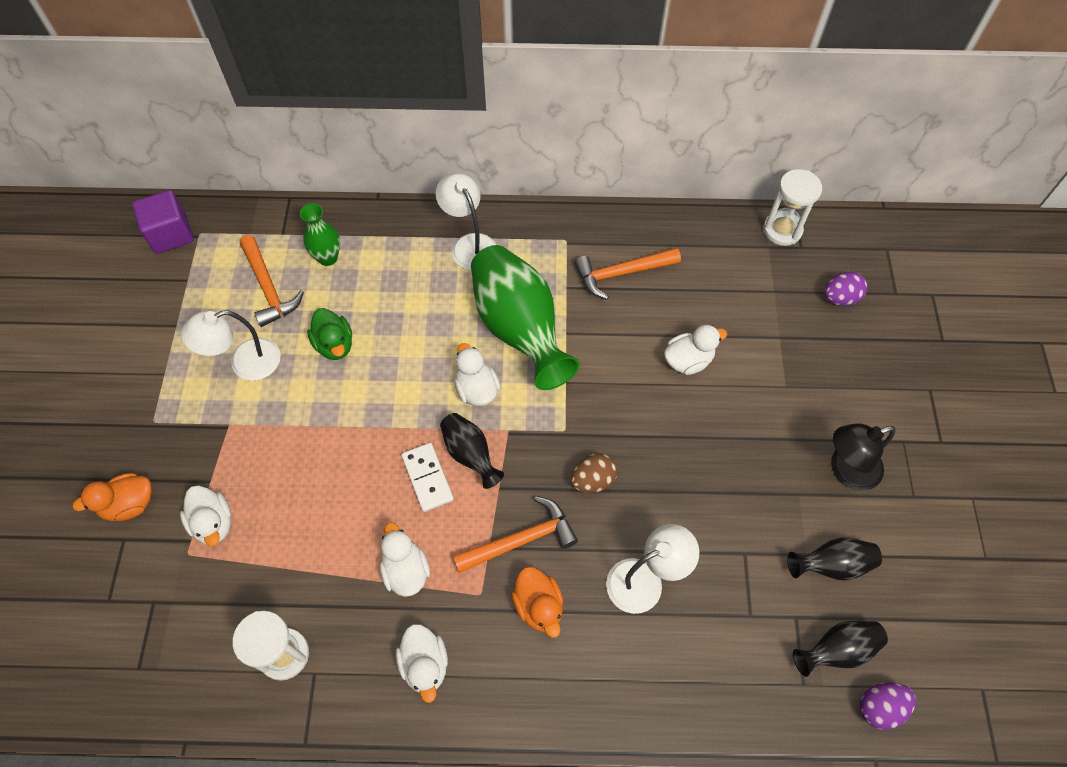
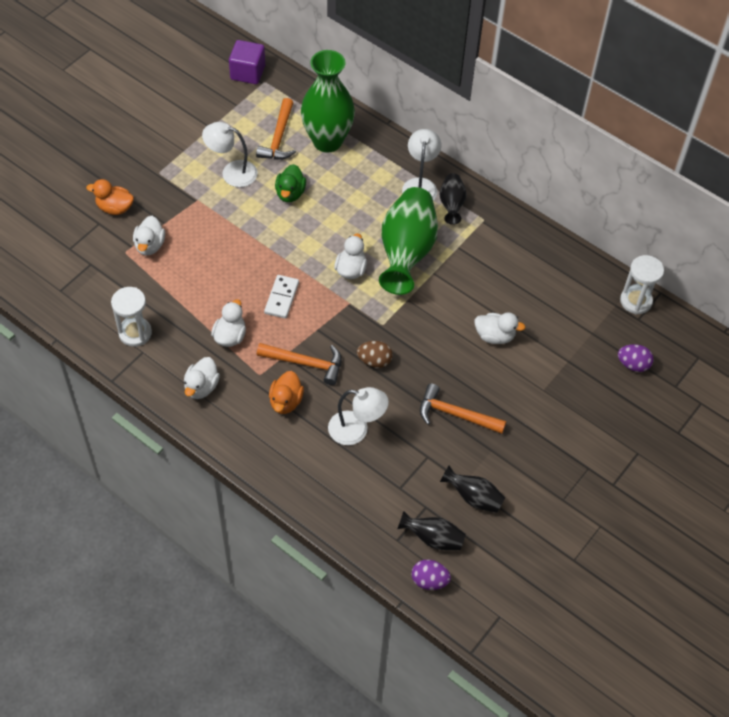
camera: 35 degrees right, 5 degrees down
(328, 258) = (327, 141): green vase -> green vase, size x2.03
(470, 454) = (316, 301): black vase -> black vase (451, 205)
(621, 273) = (501, 260): orange hammer -> orange hammer (455, 414)
(846, 470) = (534, 458): black lamp -> none

